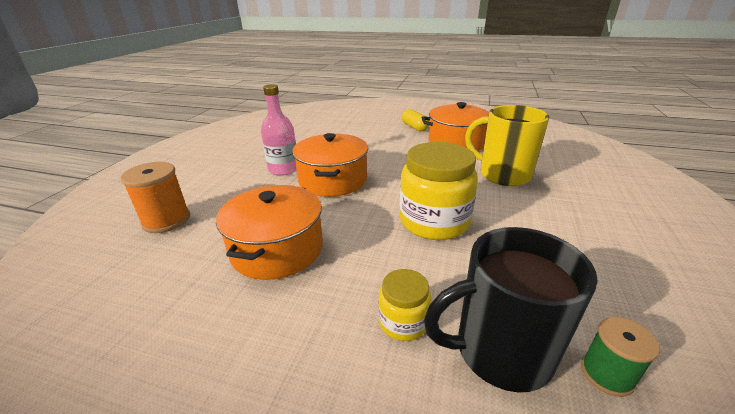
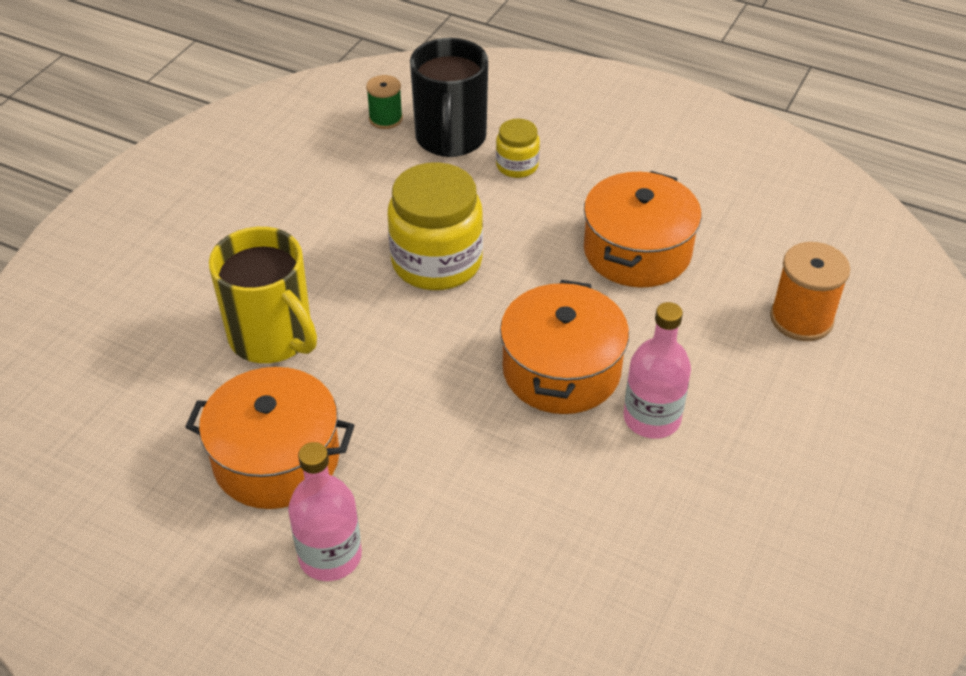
camera: 170 degrees left, 15 degrees up
(414, 127) = (330, 556): yellow capsule -> pink bottle
(500, 351) = (450, 139): black mug -> black mug turned 90 degrees clockwise

